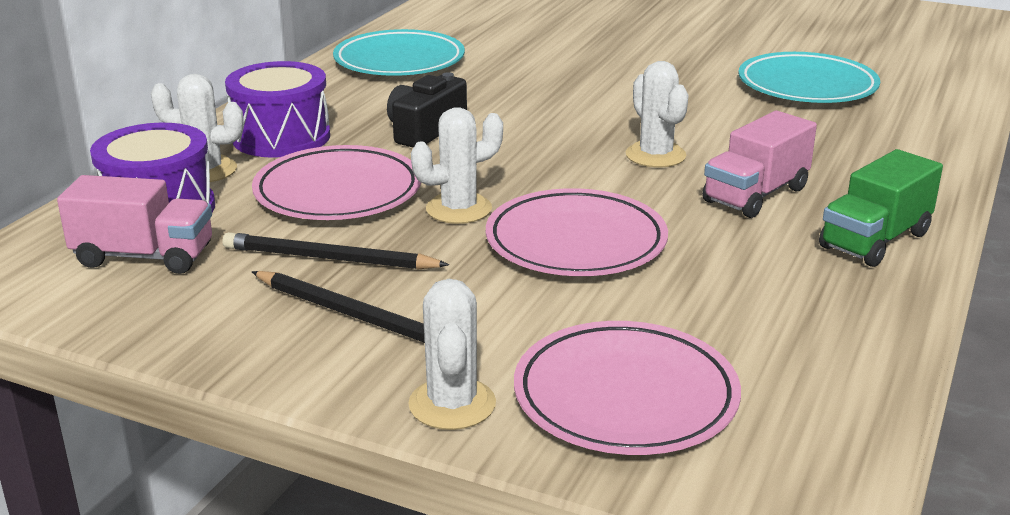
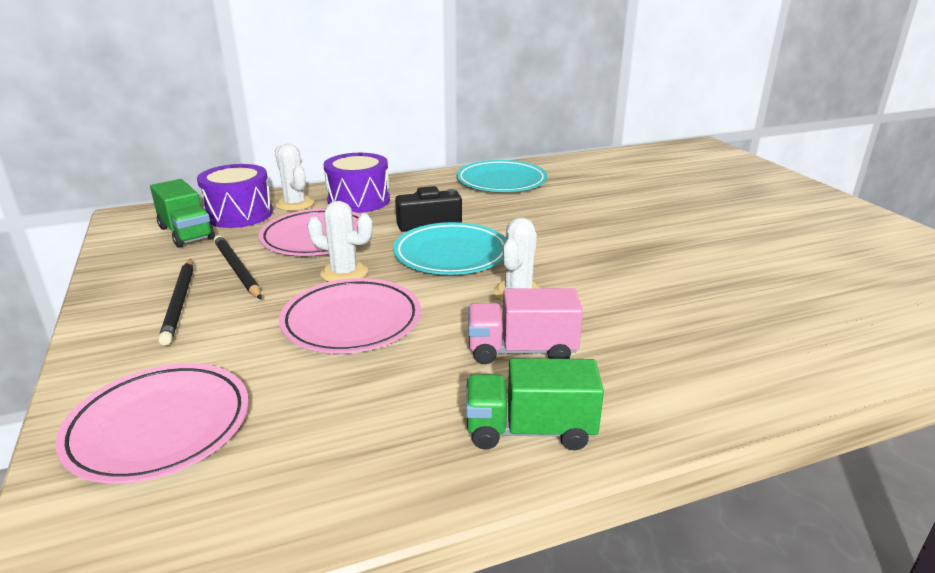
camera: 45 degrees right, 0 degrees up
(144, 257) = (186, 233): pink truck -> green truck
(452, 404) = (101, 374): white cactus -> none
(807, 86) = (741, 294): turquoise plate -> turquoise plate (451, 255)

